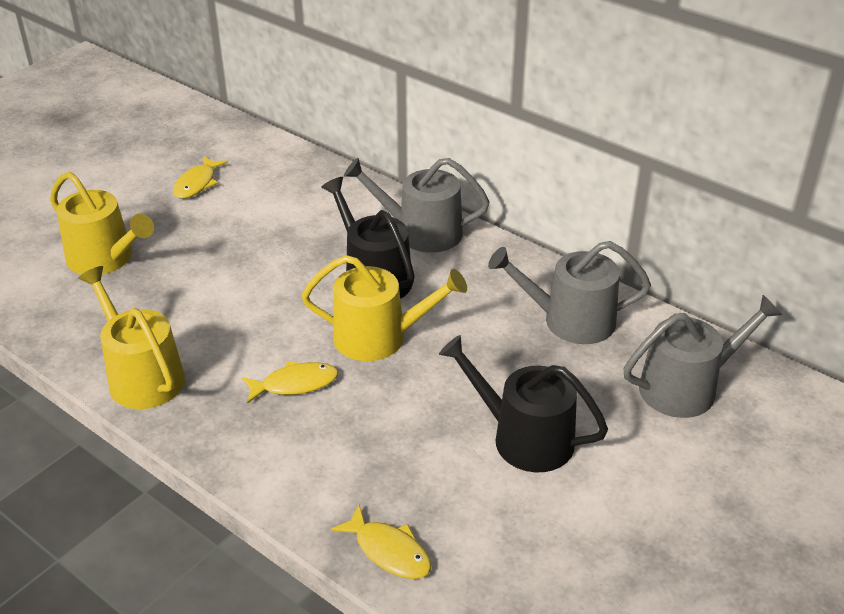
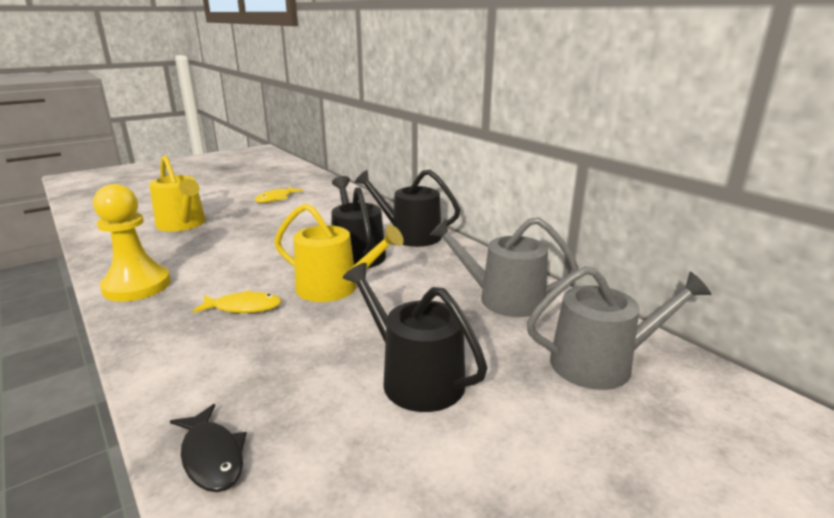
camera: 15 degrees right, 15 degrees down
(141, 375) = (137, 286): yellow watering can -> yellow pawn
(389, 551) = (212, 456): yellow fish -> black fish
(421, 232) = (410, 235): grey watering can -> black watering can

